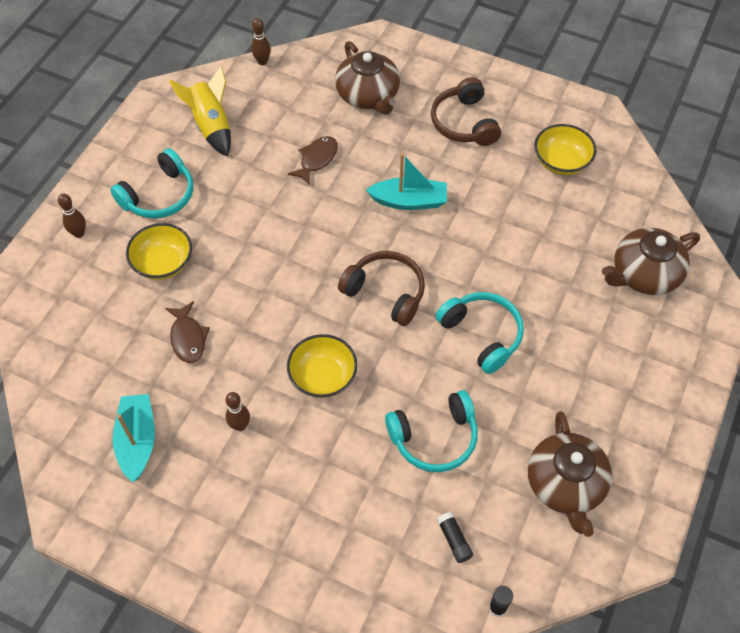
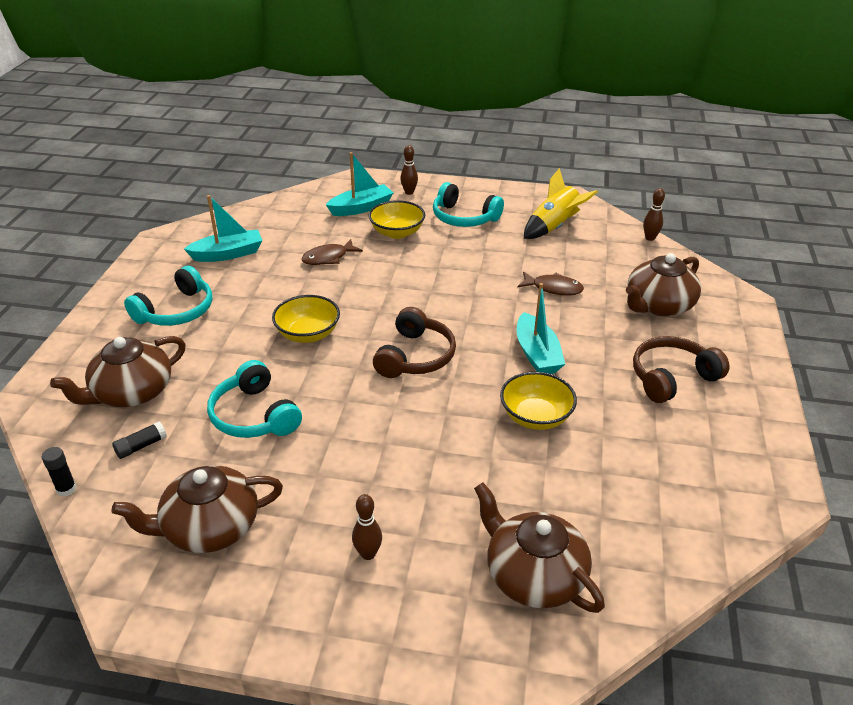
camera: 75 degrees right, 20 degrees down
(93, 287) = (361, 208): none -> turquoise boat
(240, 426) = (249, 298): brown bowling pin -> brown bowling pin (368, 554)
(371, 550) = (132, 392): none -> brown teapot
(482, 335) = (387, 432): turquoise headphones -> turquoise headphones (176, 311)
(561, 162) = (670, 468): yellow bowl -> yellow bowl (535, 417)

